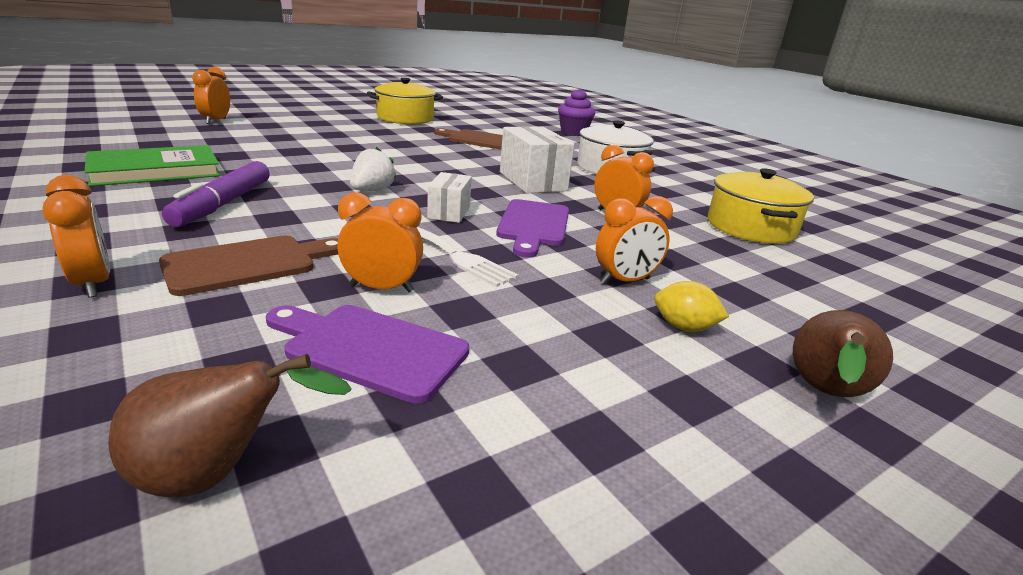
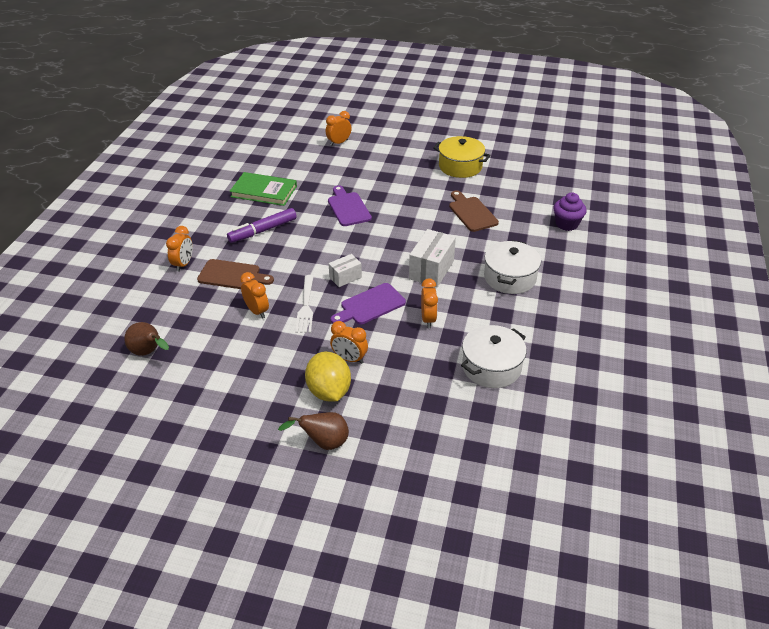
camera: 50 degrees right, 15 degrees up
(370, 349) = (221, 336): purple cutting board -> purple cutting board (348, 208)
(372, 190) = (334, 244): white strawberry -> none
(684, 327) = (329, 391): yellow lemon -> yellow lemon, size x1.90
(750, 227) = (491, 367): yellow pot -> white pot

